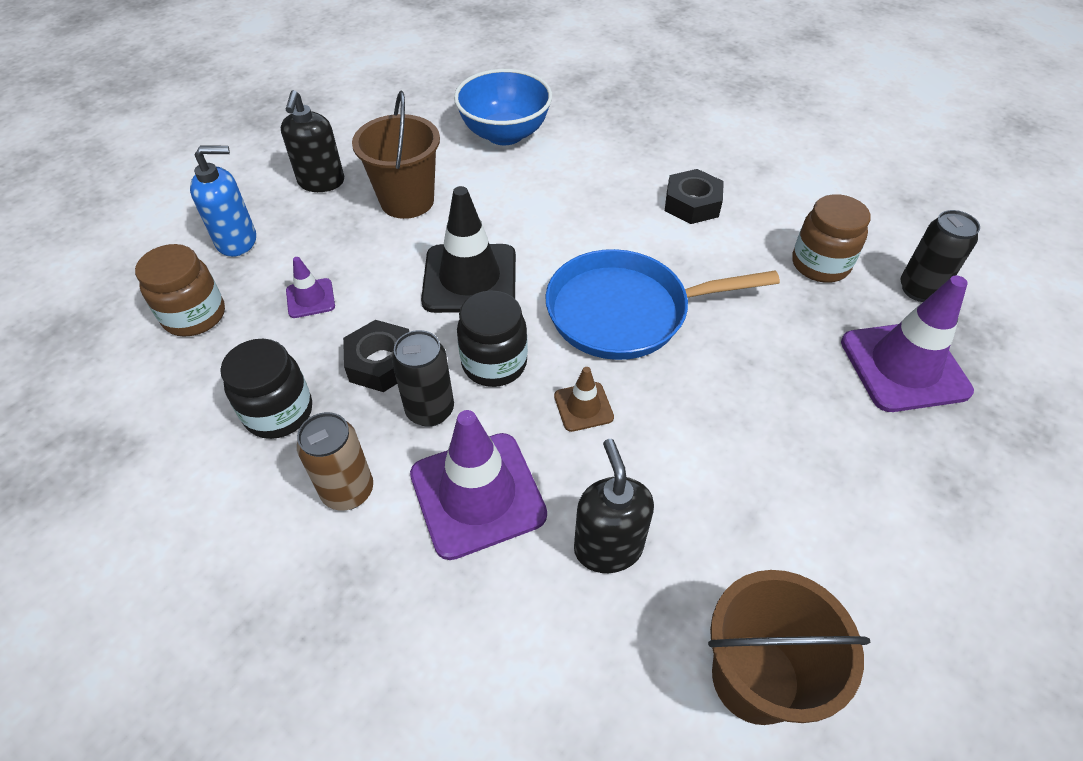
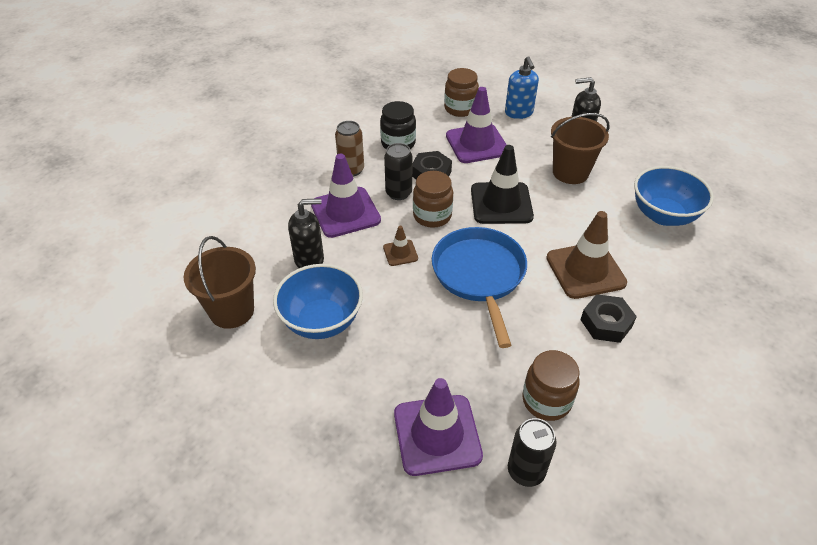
camera: 90 degrees right, 5 degrees down
(310, 298) = (477, 144): purple traffic cone -> purple traffic cone, size x2.06
(494, 363) = (432, 216): black jar -> brown jar
(606, 210) = (585, 270): none -> brown traffic cone
(749, 514) = (322, 321): none -> blue bowl

